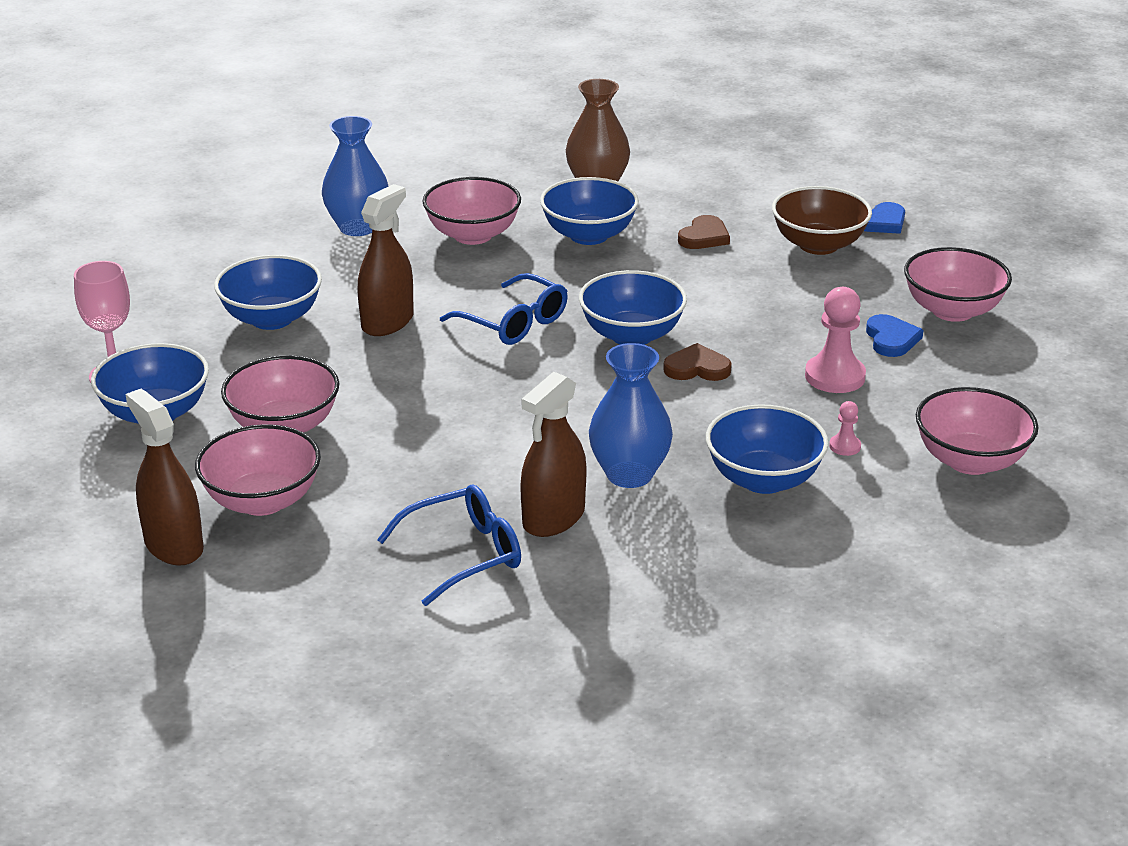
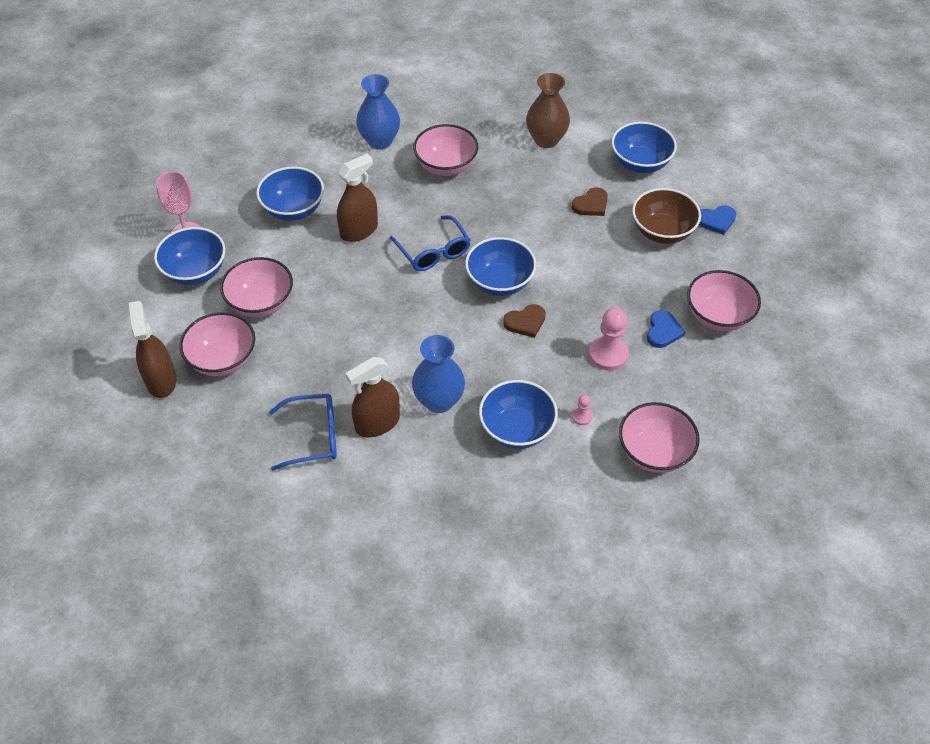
camera: 20 degrees right, 20 degrees up
(589, 235) = (518, 184): blue bowl -> blue bowl (640, 163)
(697, 368) = (525, 322): brown heart -> brown heart turned 135 degrees clockwise

